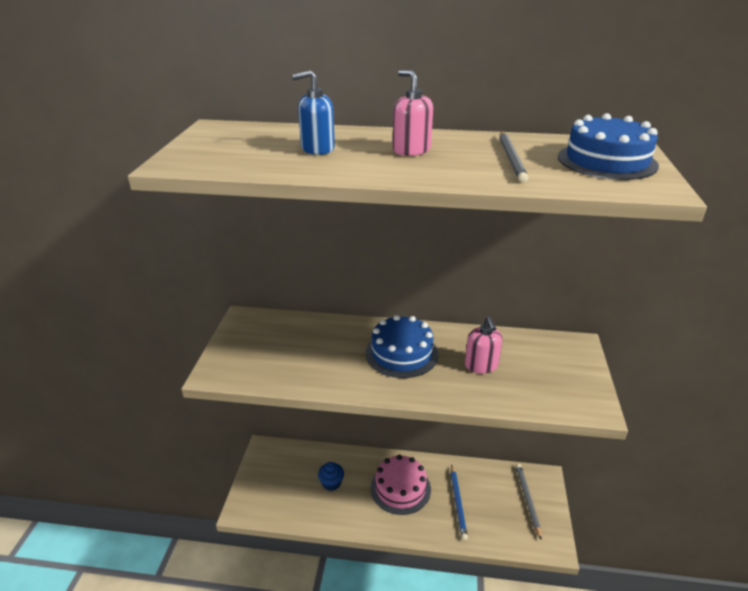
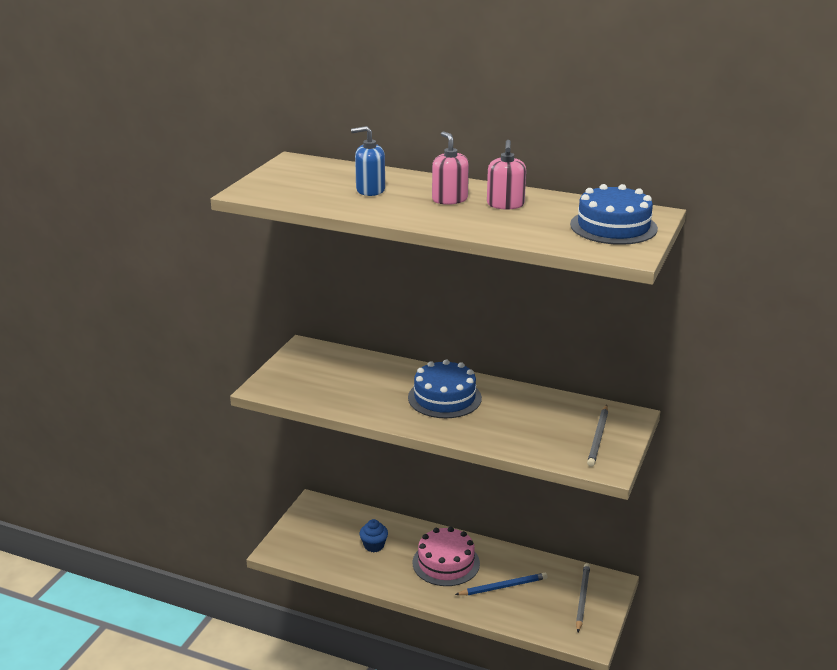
camera: 15 degrees right, 5 degrees down
(458, 503) = (503, 586): blue pencil -> blue pencil turned 120 degrees counterclockwise
(481, 365) = (518, 419): pink soap dispenser -> pink soap dispenser (505, 204)
(511, 158) = (530, 216): grey pencil -> grey pencil (598, 437)

